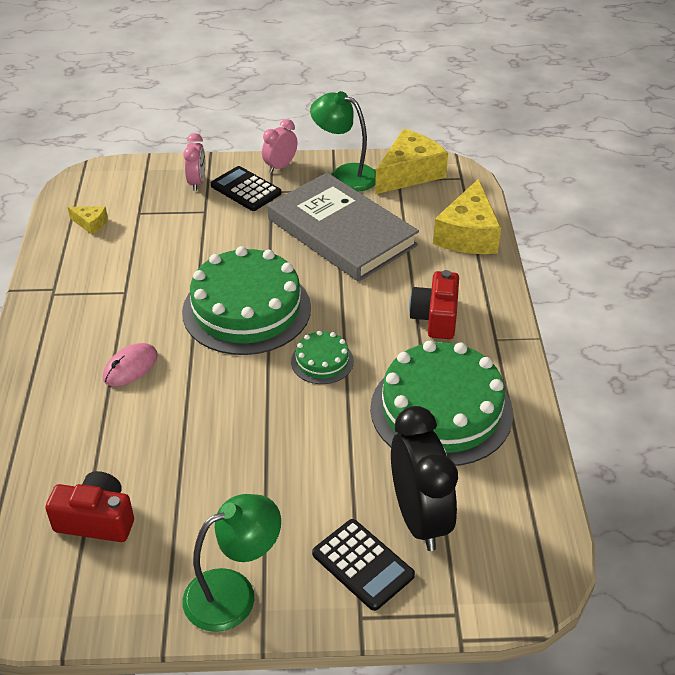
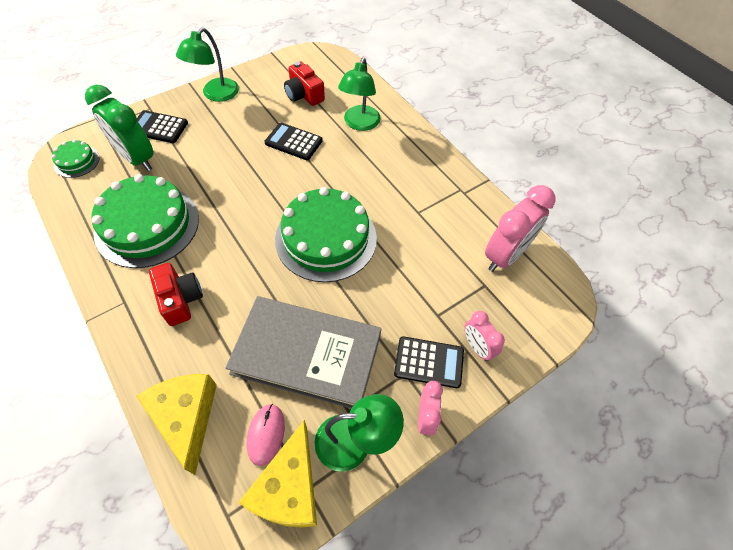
camera: 145 degrees right, 15 degrees up
(70, 428) = (359, 124): none -> green lamp
(91, 224) = (505, 255): yellow cheese -> pink clock
(96, 520) = (304, 95): red camera -> red camera turned 75 degrees clockwise
(130, 367) = (362, 167): pink mouse -> pink mouse (266, 434)
(183, 442) = (293, 142): none -> black calculator
(322, 361) = (246, 224): green cake -> green cake (76, 161)
(419, 518) = (137, 158): black clock -> green clock

